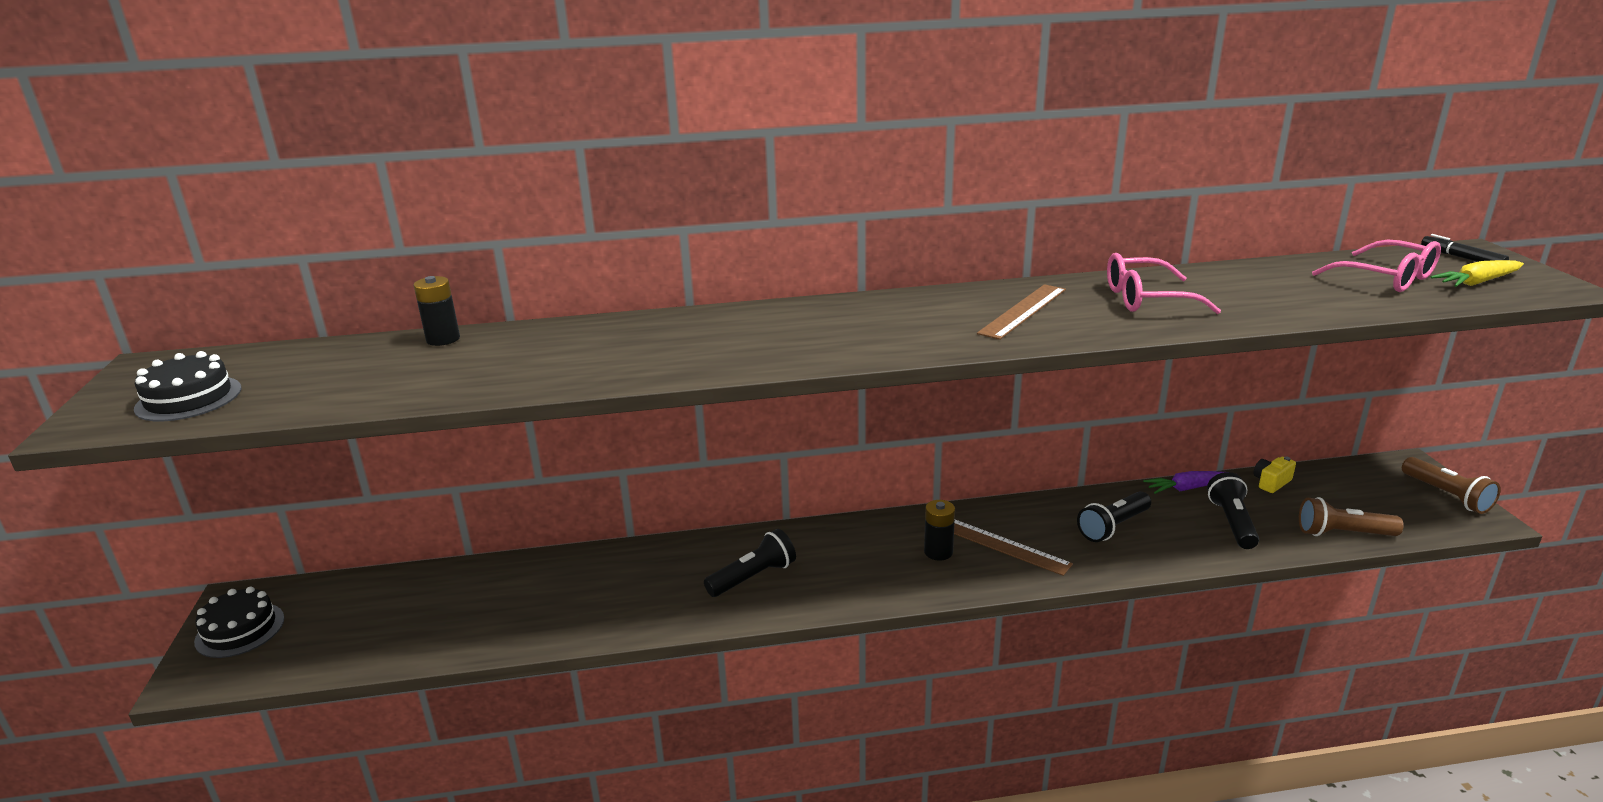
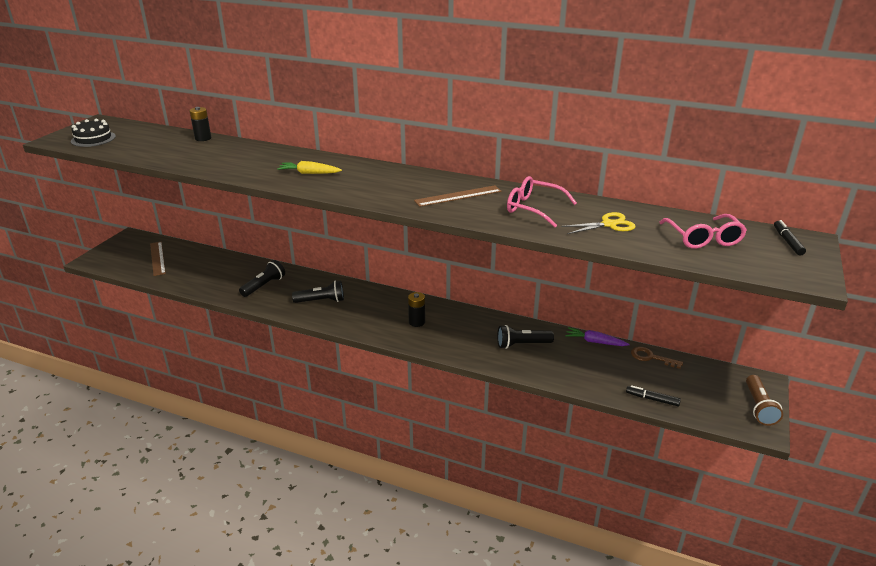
camera: 30 degrees right, 5 degrees up
(240, 630) = (121, 248): black cake -> none
(1005, 546) = (452, 332): brown ruler -> brown ruler (157, 258)
(1232, 522) = (593, 368): black flashlight -> black flashlight (264, 286)
(1265, 292) = (609, 224): none -> yellow scissors
(1271, 482) = (651, 357): yellow camera -> brown key
(1342, 533) = (652, 399): brown flashlight -> black marker
(1477, 282) = (759, 258): yellow carrot -> yellow carrot (309, 173)

